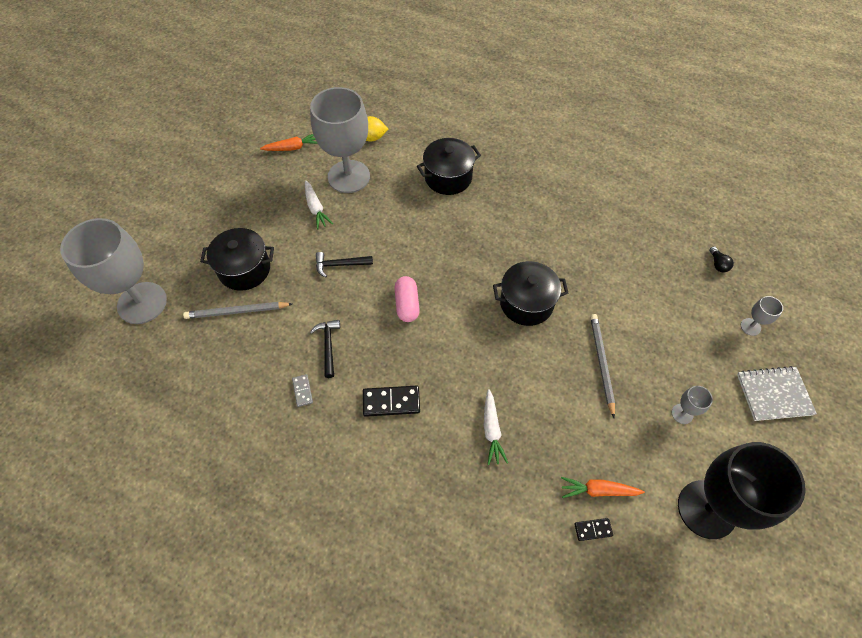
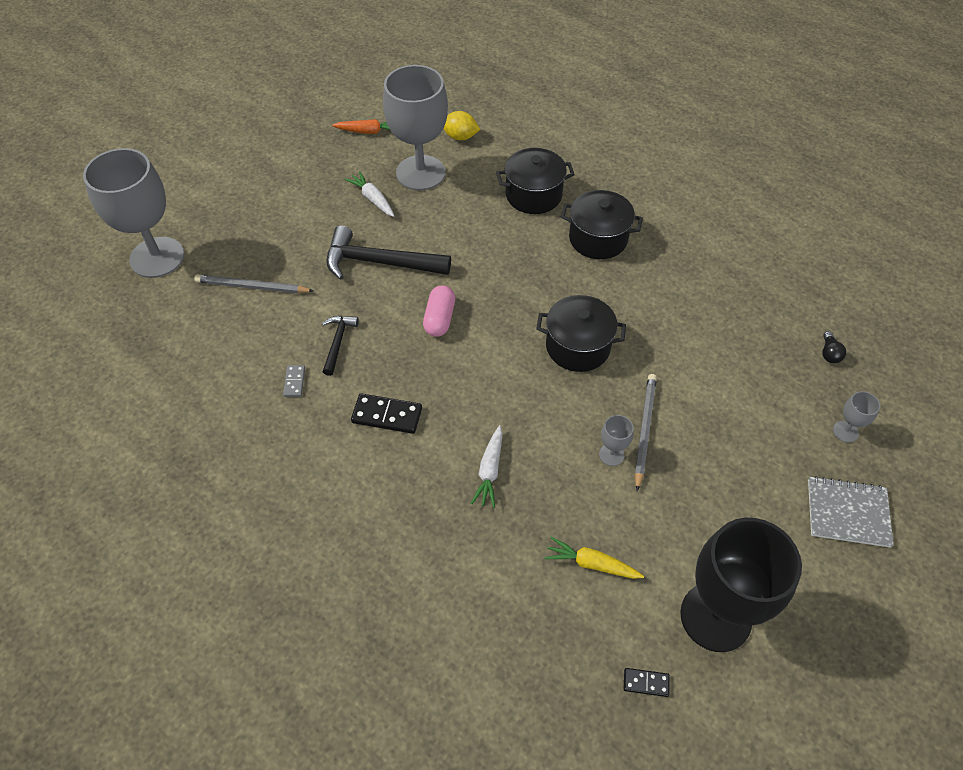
camera: 15 degrees right, 5 degrees down
(244, 269) = (274, 246): black pot -> black pot (598, 238)
(316, 208) = (373, 199): white carrot -> white carrot turned 150 degrees clockwise
(340, 265) = (379, 262): black hammer -> black hammer, size x1.88
(593, 530) = (570, 603): black domino -> black domino (646, 683)
(598, 490) = (591, 564): orange carrot -> yellow carrot
(682, 414) = (723, 507): grey goblet -> grey goblet (611, 455)

